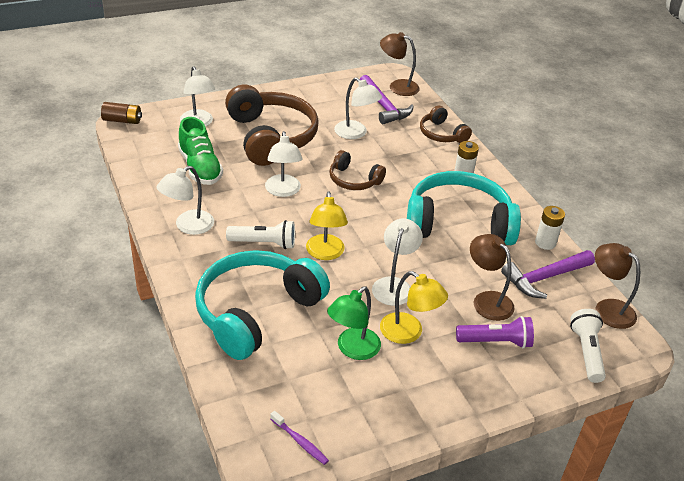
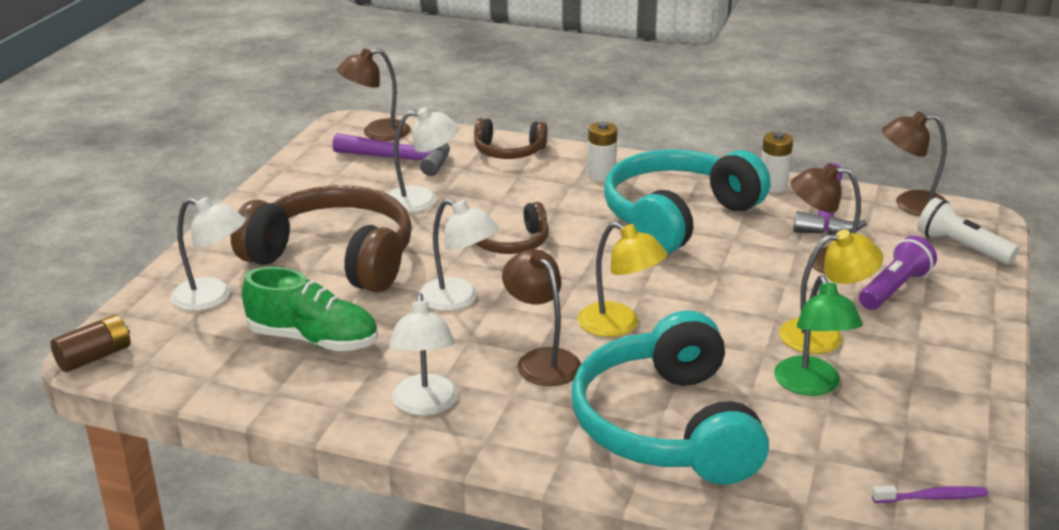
camera: 45 degrees left, 10 degrees down
(264, 243) = (542, 360): white flashlight -> brown lamp
(394, 285) = (733, 306): white lamp -> none

